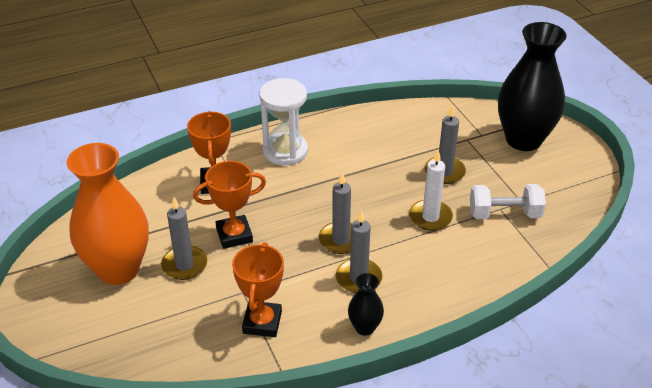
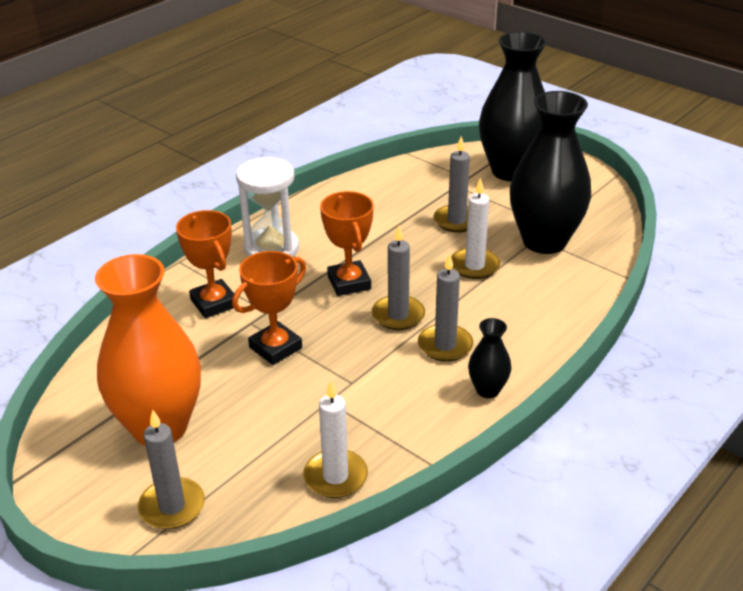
camera: 25 degrees left, 5 degrees down
(184, 265) = (239, 396): grey candle -> grey candle (172, 506)
(208, 353) = (335, 476): none -> white candle
(262, 322) = (373, 423): orange trophy -> orange trophy (349, 283)
(504, 214) = (544, 241): white dumbbell -> black vase

